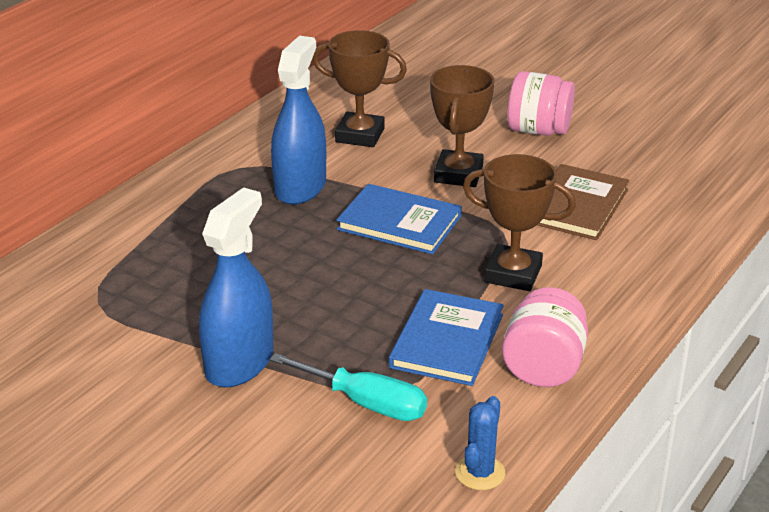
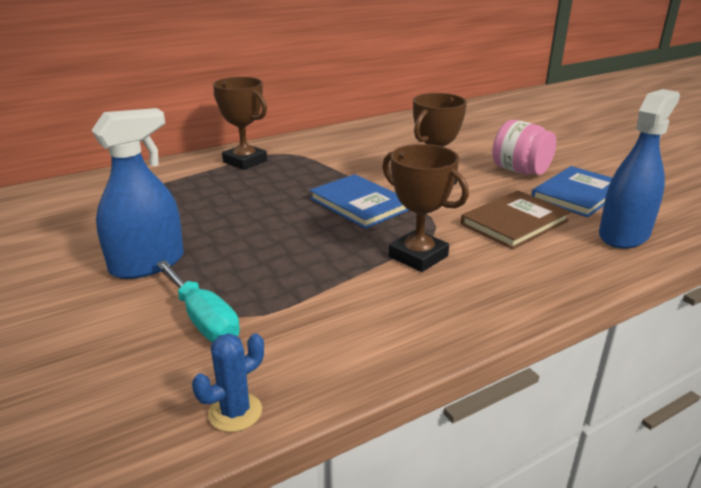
camera: 25 degrees right, 5 degrees down
(300, 187) = (311, 170): blue spray bottle -> blue spray bottle (624, 235)
(360, 135) = (382, 151): brown trophy -> brown trophy (245, 161)
(447, 341) = (317, 291): blue book -> blue book (577, 194)
(543, 367) = (381, 334): pink jar -> none

